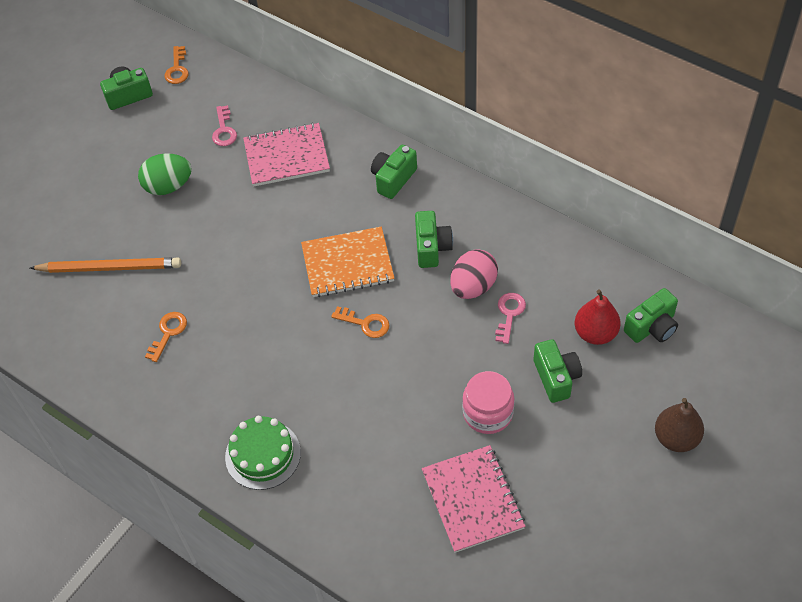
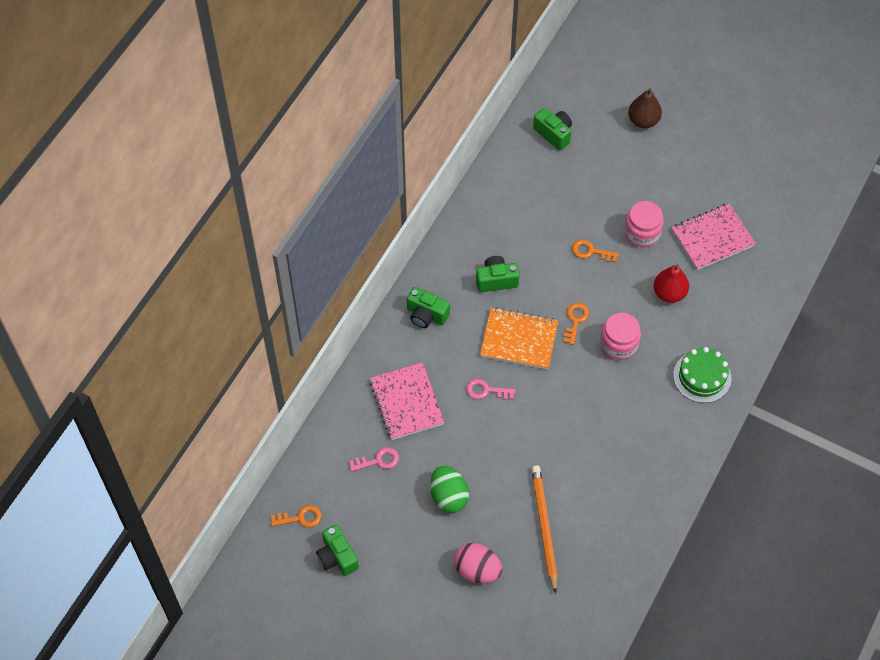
camera: 100 degrees left, 5 degrees up
(168, 333) = (604, 465): orange key -> orange key (591, 251)
(325, 366) = (619, 344): none -> pink jar
(347, 264) = (519, 340): orange notebook -> orange notebook turned 60 degrees counterclockwise
(473, 286) = (531, 249): pink egg -> pink egg (477, 570)
(509, 314) = (554, 223): pink key -> pink key (486, 390)
(556, 377) = (605, 191): green camera -> none
(595, 333) = (563, 168): red pear -> red pear (669, 293)

